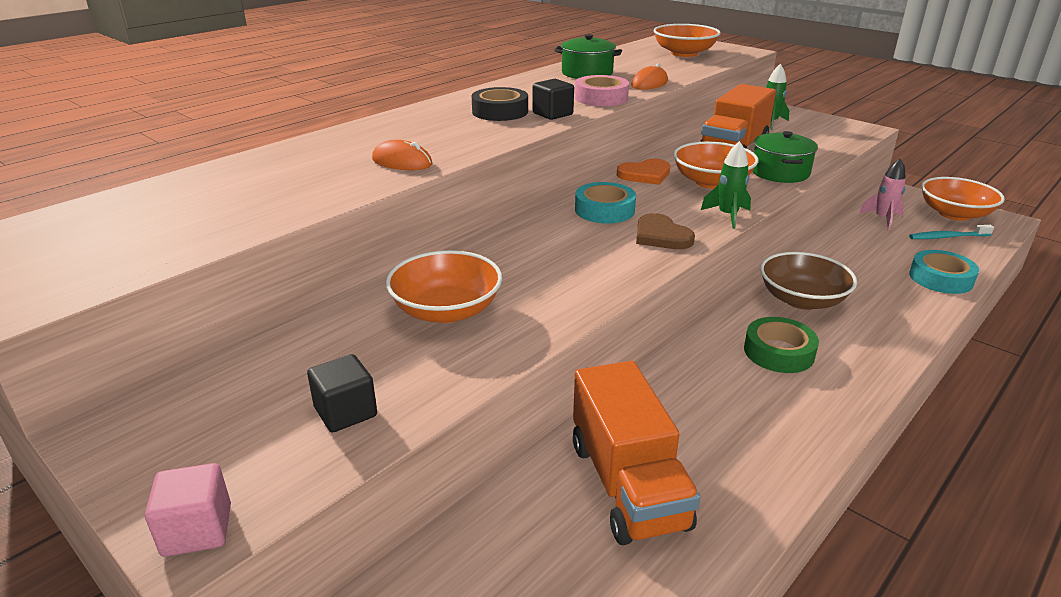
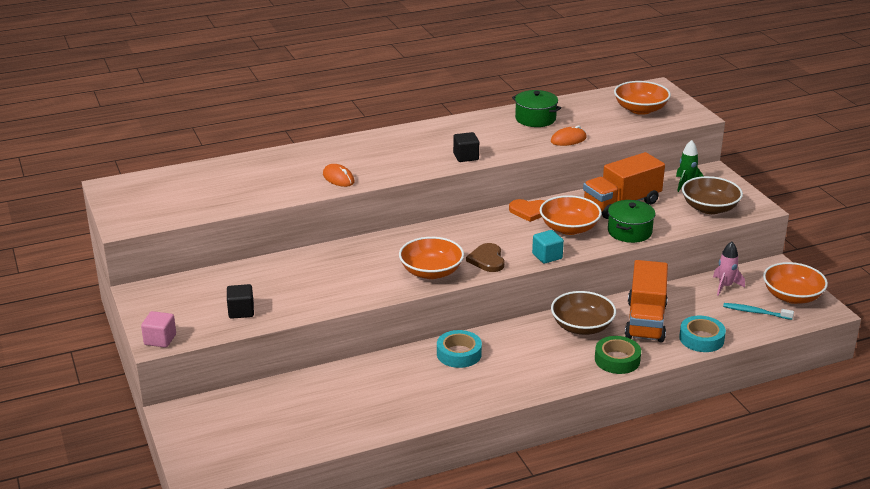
camera: 25 degrees right, 0 degrees up
(446, 310) = (323, 274): orange bowl -> orange bowl (431, 272)
(500, 111) = (434, 147): black tape -> none
(601, 98) = (515, 148): pink tape -> none
(604, 210) = (472, 233): turquoise tape -> turquoise tape (459, 354)
(627, 484) = (371, 389): orange truck -> orange truck (645, 321)
(727, 216) = (547, 256): green rocket -> turquoise cube
(778, 352) = (526, 352): green tape -> green tape (617, 360)
(823, 137) = (709, 208): none -> brown bowl

